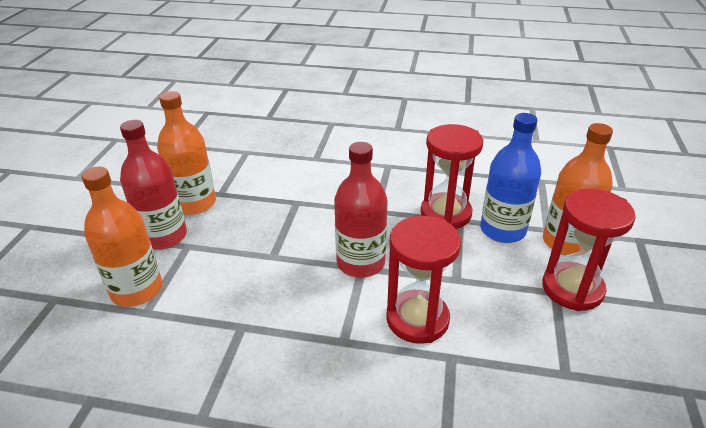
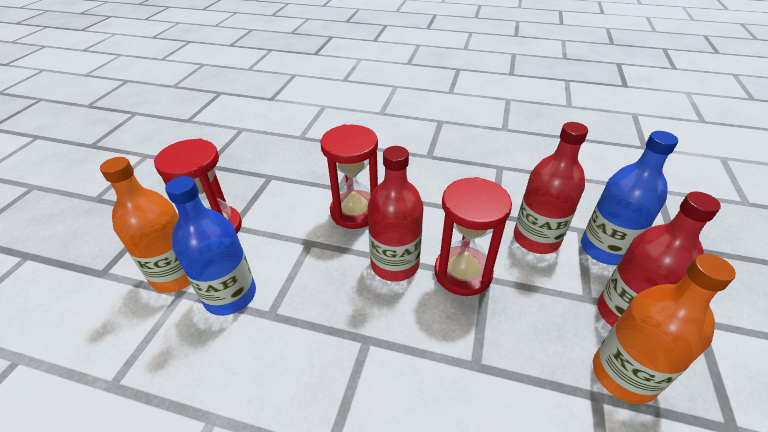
camera: 175 degrees left, 5 degrees up
(137, 290) = (604, 249): orange bottle -> blue bottle
(205, 297) = (536, 239): none -> red bottle
(445, 214) = (282, 326): red hourglass -> red hourglass (462, 273)

